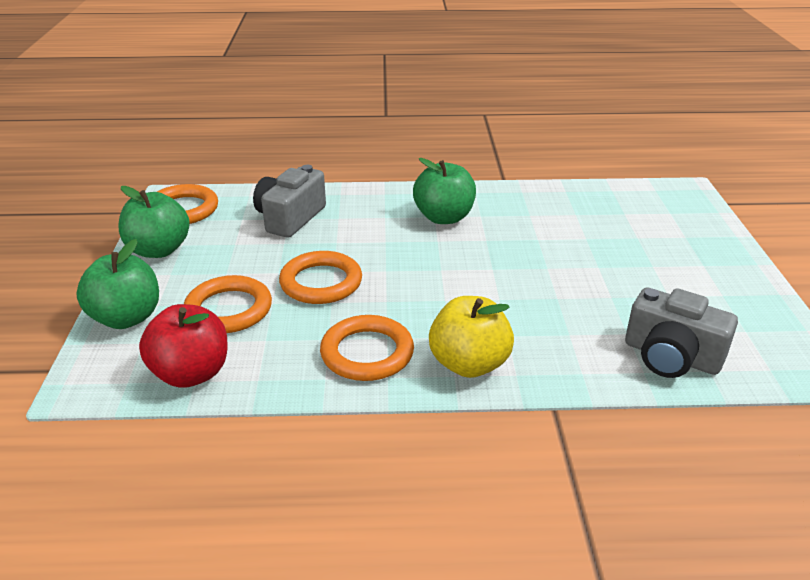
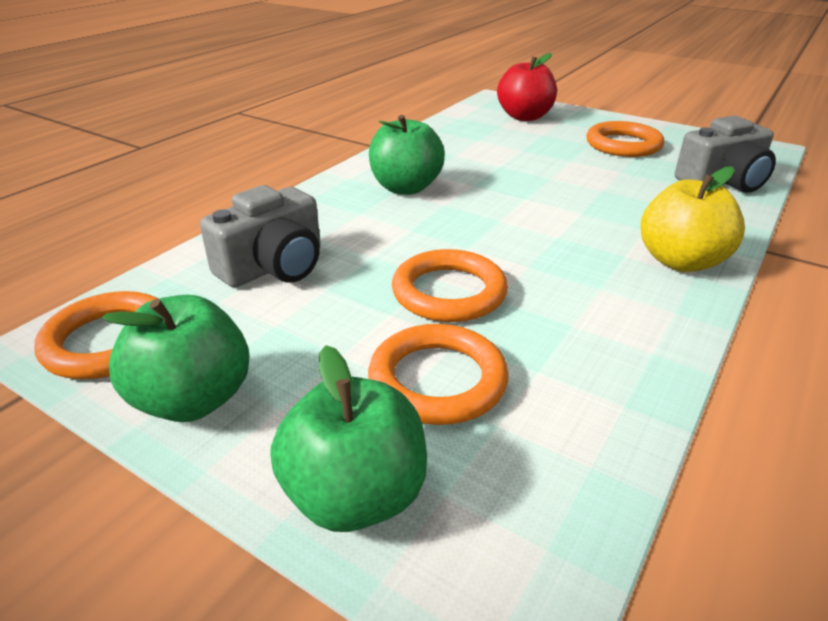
camera: 55 degrees left, 0 degrees up
(191, 373) = (571, 464): red apple -> red apple (524, 117)
(290, 218) = (274, 266): grey camera -> grey camera turned 105 degrees counterclockwise
(367, 353) = (621, 309): orange ring -> orange ring (623, 145)

